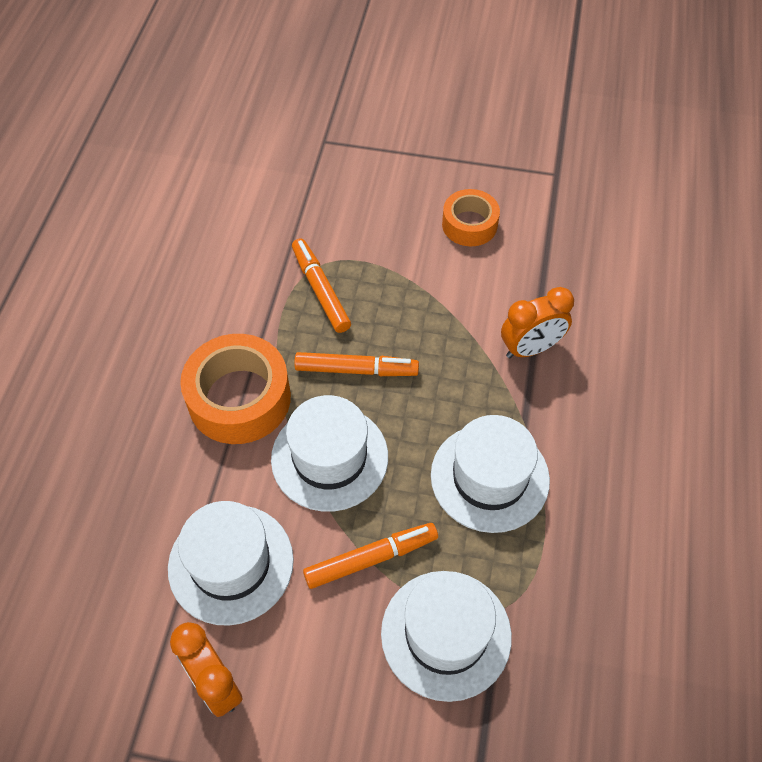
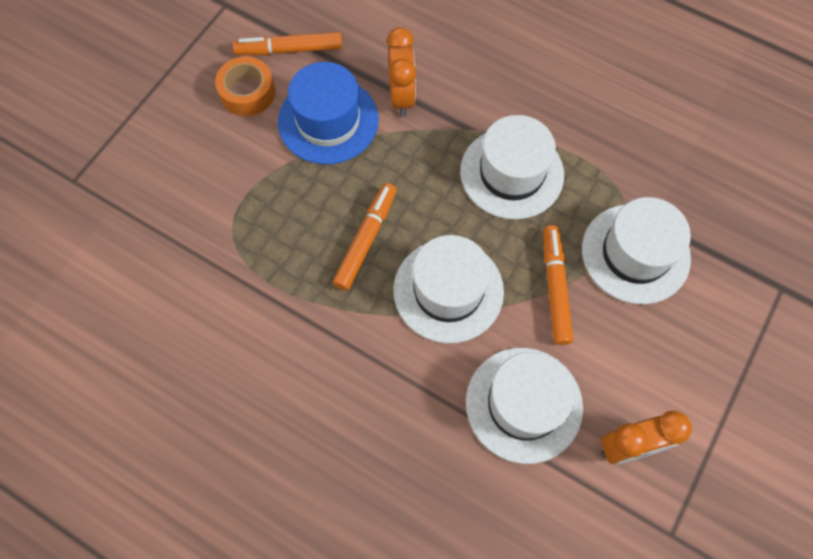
camera: 70 degrees left, 10 degrees up
(239, 398) = (355, 351): orange tape -> none
(320, 290) = (262, 242): orange marker -> orange marker (289, 50)
(471, 296) = (328, 121): none -> blue hat

